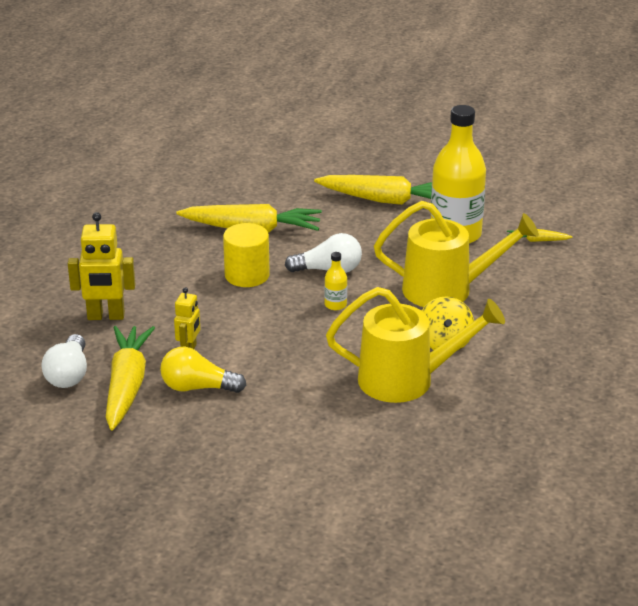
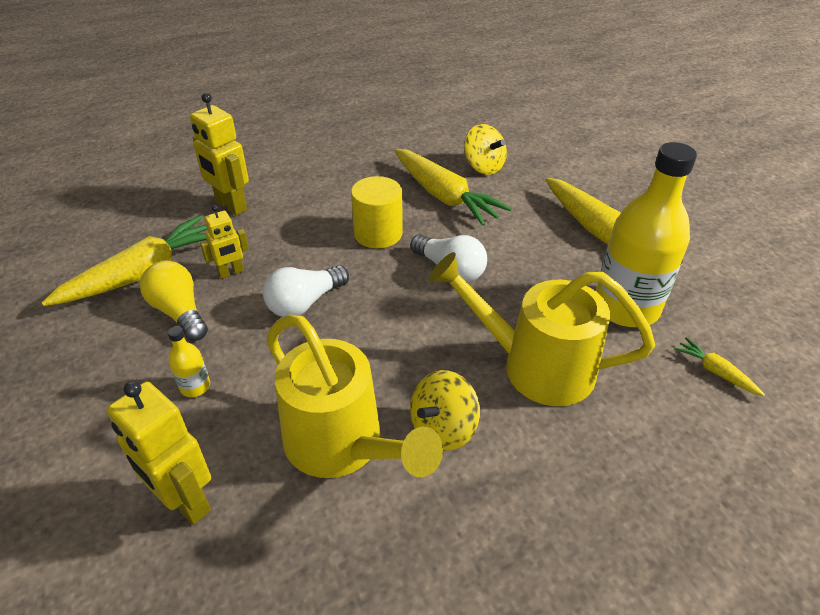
camera: 45 degrees right, 10 degrees up
(69, 374) = (131, 237): white light bulb -> white light bulb (304, 303)
(247, 196) = (483, 167): none -> yellow spinning top
(335, 305) = (404, 309): yellow bottle -> yellow bottle (195, 387)
(368, 448) = (185, 502): none -> yellow robot
(448, 290) = (534, 366): yellow watering can -> yellow watering can turned 150 degrees clockwise

